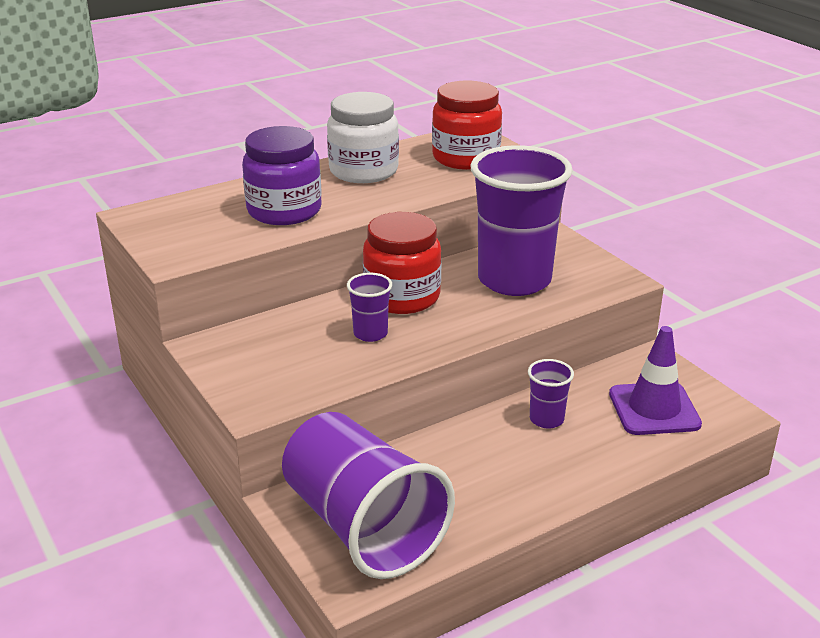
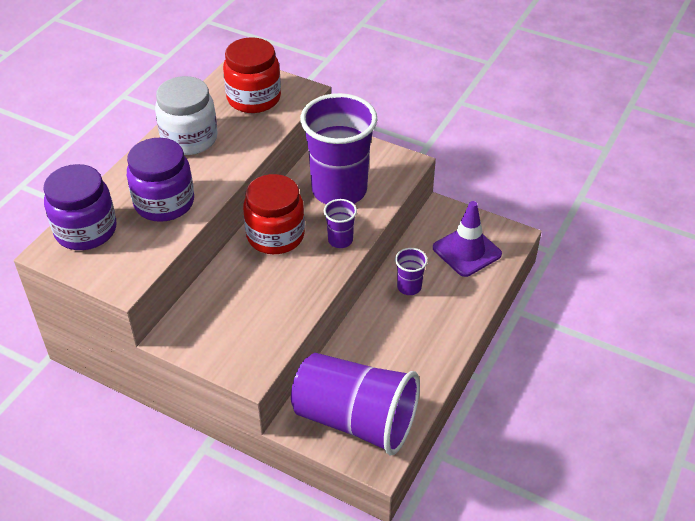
camera: 30 degrees left, 15 degrees up
(185, 210) = (86, 230): none -> purple jar
(370, 333) = (279, 277): purple cup -> purple cup (340, 240)

